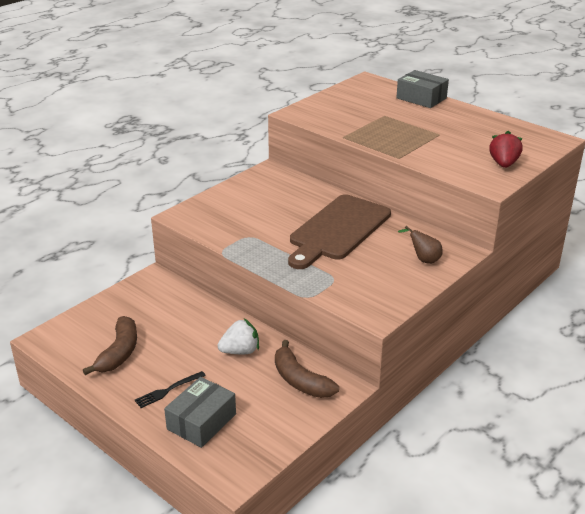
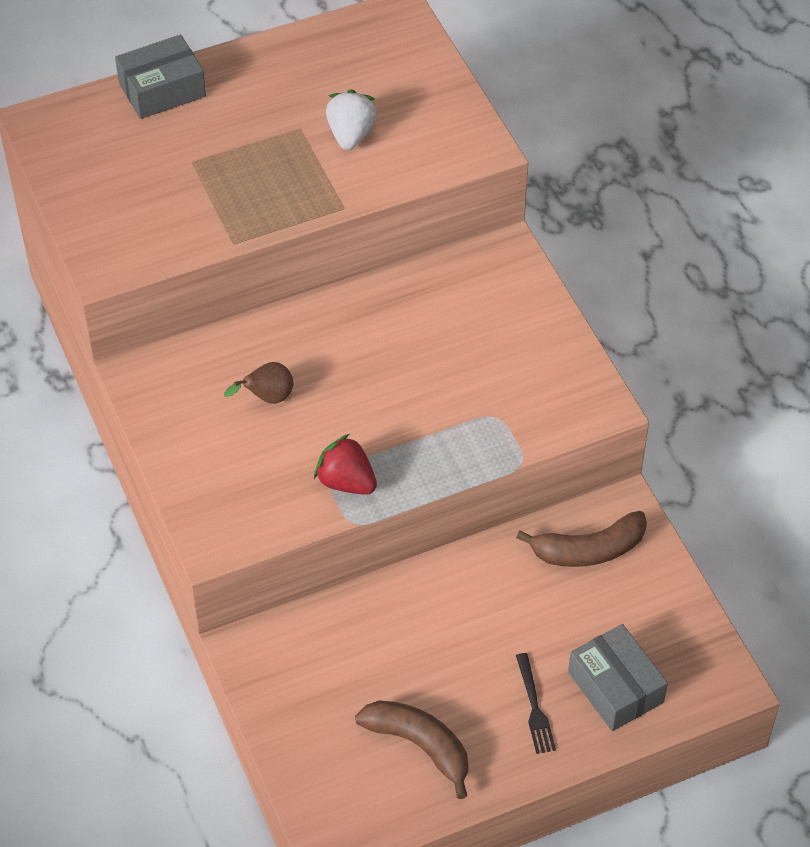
camera: 65 degrees left, 20 degrees up
(240, 351) = (493, 595): white strawberry -> white strawberry (351, 135)
(338, 230) = (376, 361): brown cutting board -> none
(423, 259) = (505, 300): brown pear -> brown pear (267, 398)
(503, 164) = (434, 106): red strawberry -> red strawberry (346, 482)

